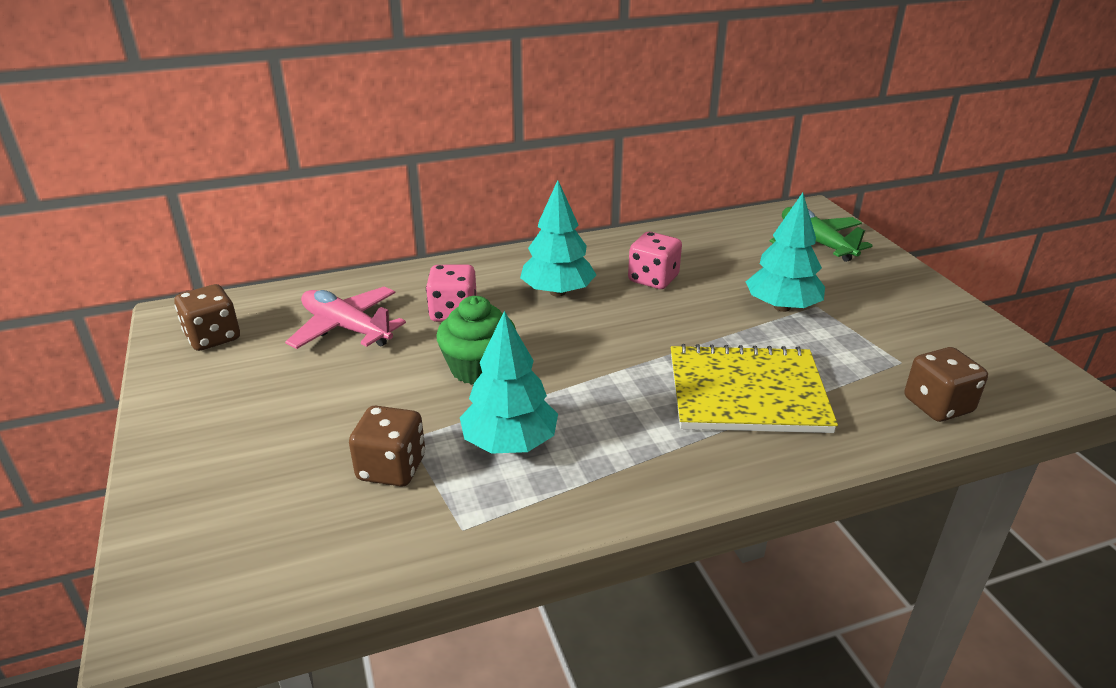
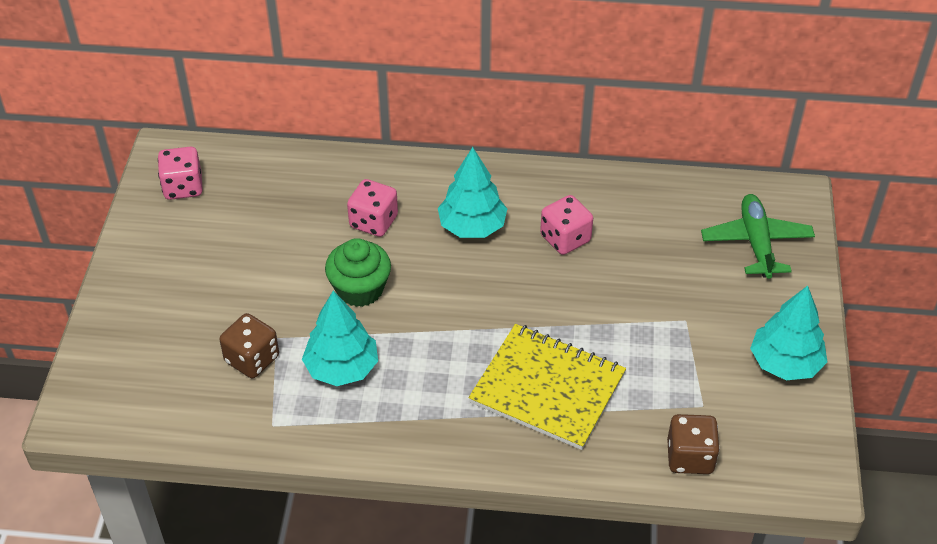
camera: 25 degrees right, 15 degrees up
(213, 337) = (183, 187): brown dice -> pink dice
(346, 328) = (283, 211): pink plane -> none
(782, 307) = (653, 311): turquoise tree -> turquoise tree (785, 363)

